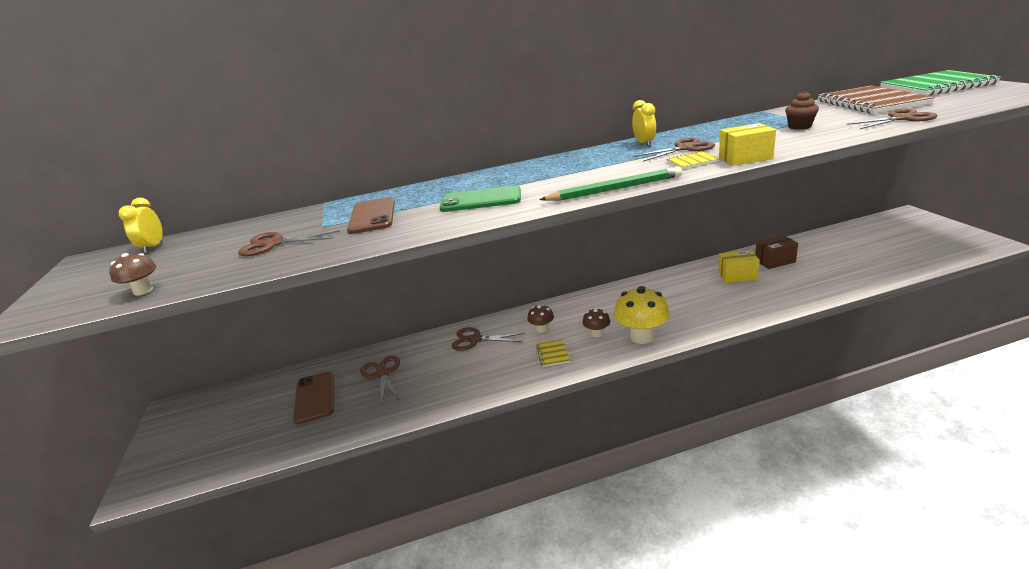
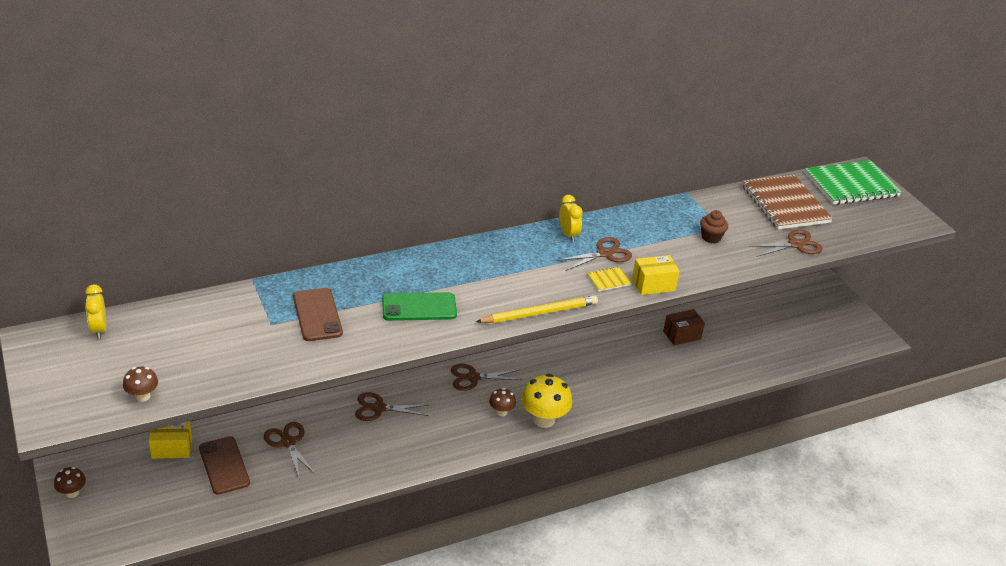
camera: 15 degrees left, 10 degrees up
(273, 244) = (234, 345): brown scissors -> brown scissors (472, 378)
(542, 329) = (446, 401): brown mushroom -> brown mushroom (72, 492)
(553, 354) = (459, 432): yellow notebook -> none
(614, 189) = (539, 313): green pencil -> yellow pencil
(737, 276) = (643, 351): yellow box -> yellow box (172, 448)

